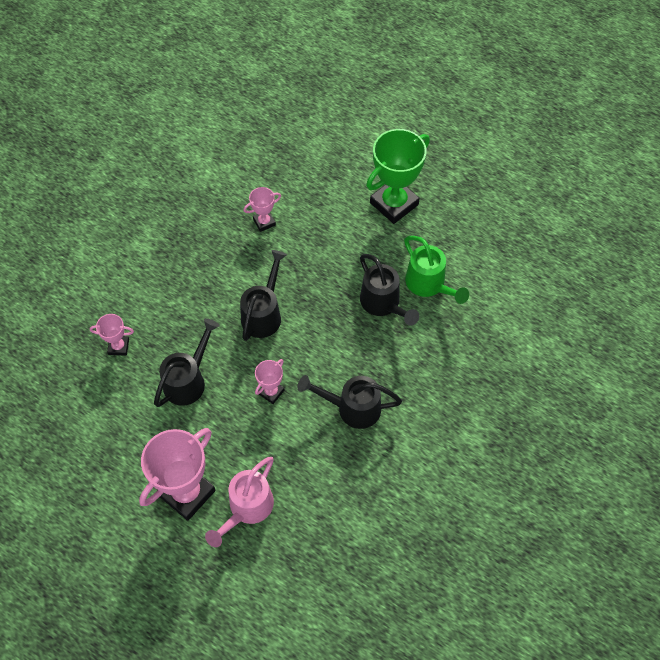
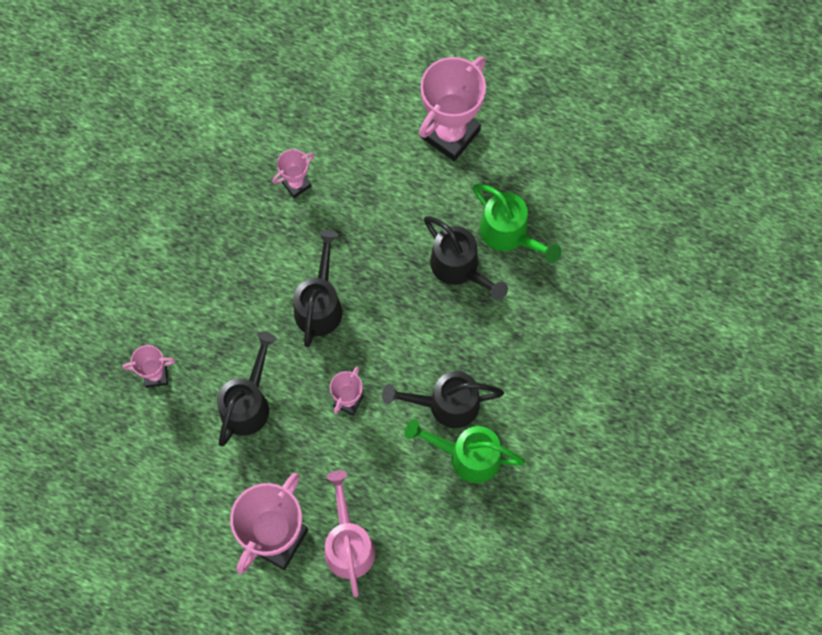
camera: 10 degrees left, 10 degrees up
(247, 508) = (348, 544): pink watering can -> pink watering can turned 150 degrees clockwise
(363, 452) = (467, 456): none -> green watering can
(394, 204) = (450, 134): green trophy -> pink trophy

